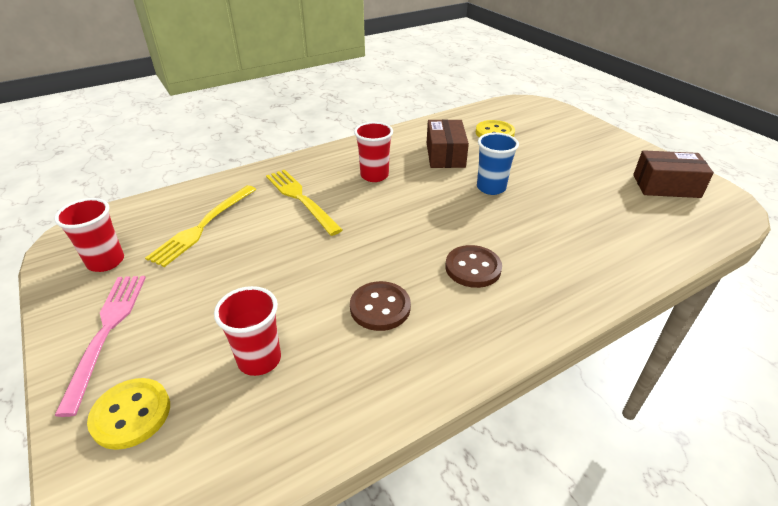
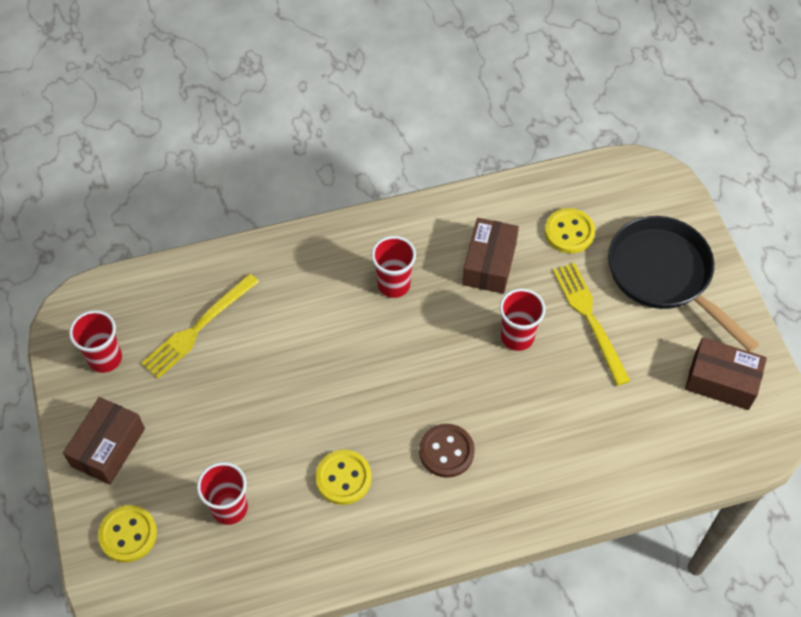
camera: 15 degrees right, 20 degrees up
(106, 332) = (108, 447): pink fork -> brown box
(301, 199) = (304, 307): yellow fork -> yellow fork (590, 319)
(380, 307) = (343, 478): brown button -> yellow button
(491, 188) = (517, 337): blue cup -> red cup
(577, 142) = (664, 276): none -> black pan

